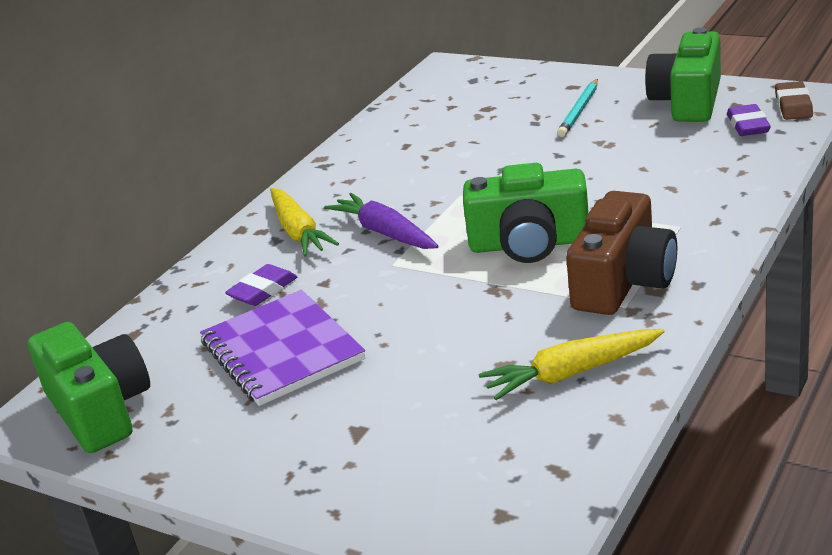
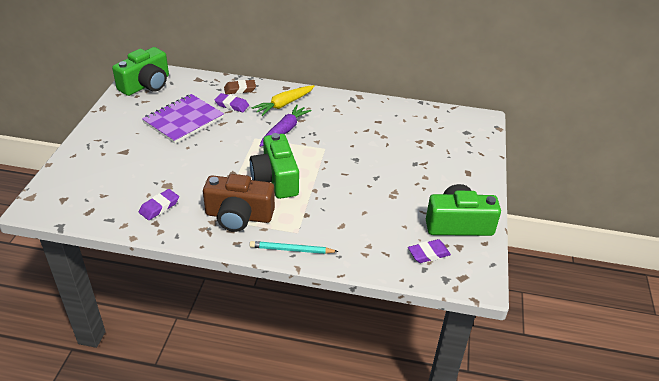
camera: 65 degrees right, 10 degrees up
(571, 373) = (159, 207): yellow carrot -> purple eraser
(579, 111) = (433, 179): turquoise pencil -> turquoise pencil (291, 250)
(793, 106) = (463, 274): brown eraser -> brown eraser (240, 89)

